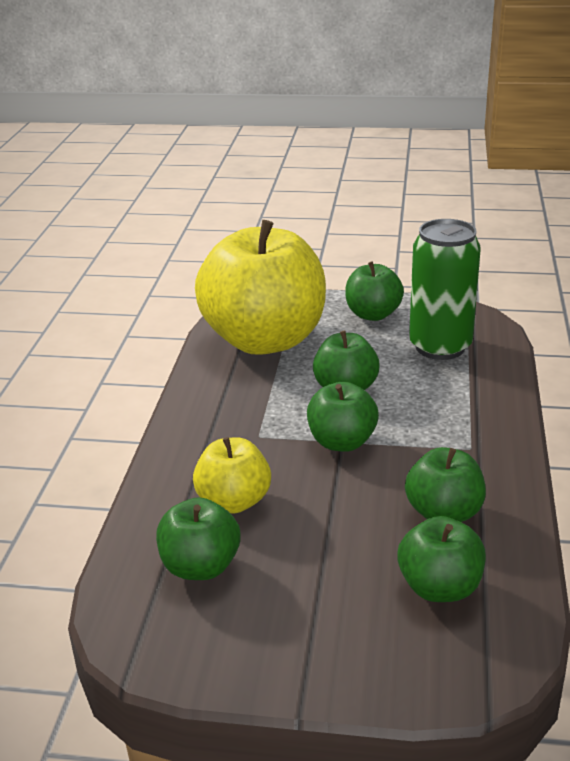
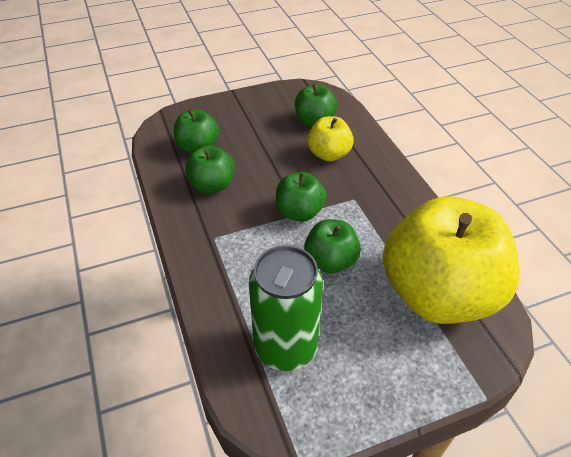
camera: 150 degrees right, 15 degrees up
(373, 314) = (377, 377): green apple -> none

